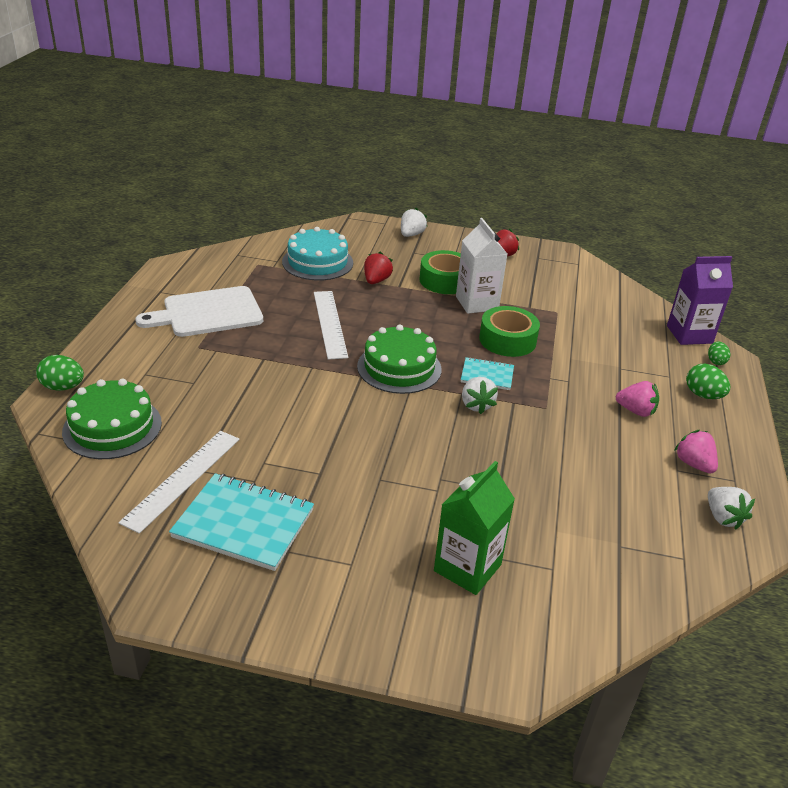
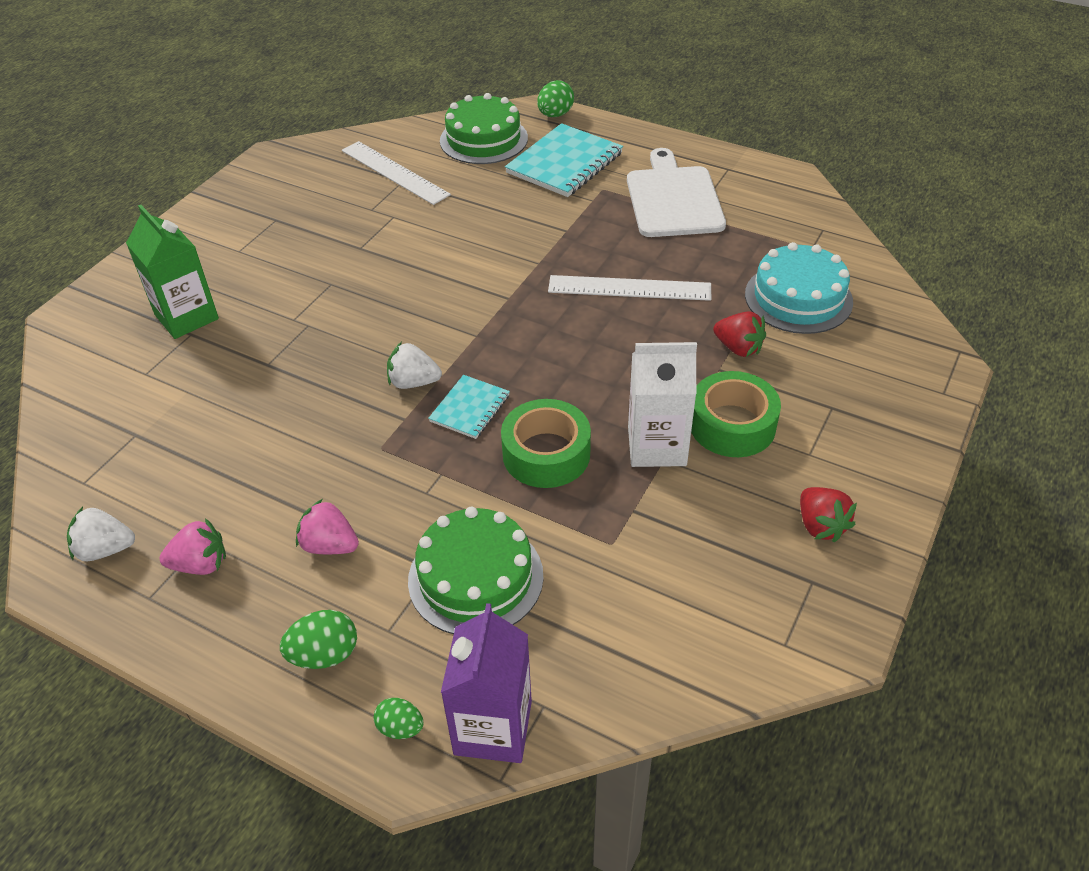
camera: 110 degrees right, 10 degrees up
(244, 523) = (321, 200): turquoise notebook -> turquoise notebook (564, 163)
(399, 367) = (514, 331): green cake -> green cake (475, 577)
(411, 235) = (899, 417): white strawberry -> none
(636, 411) = (330, 545): pink strawberry -> pink strawberry turned 75 degrees clockwise

